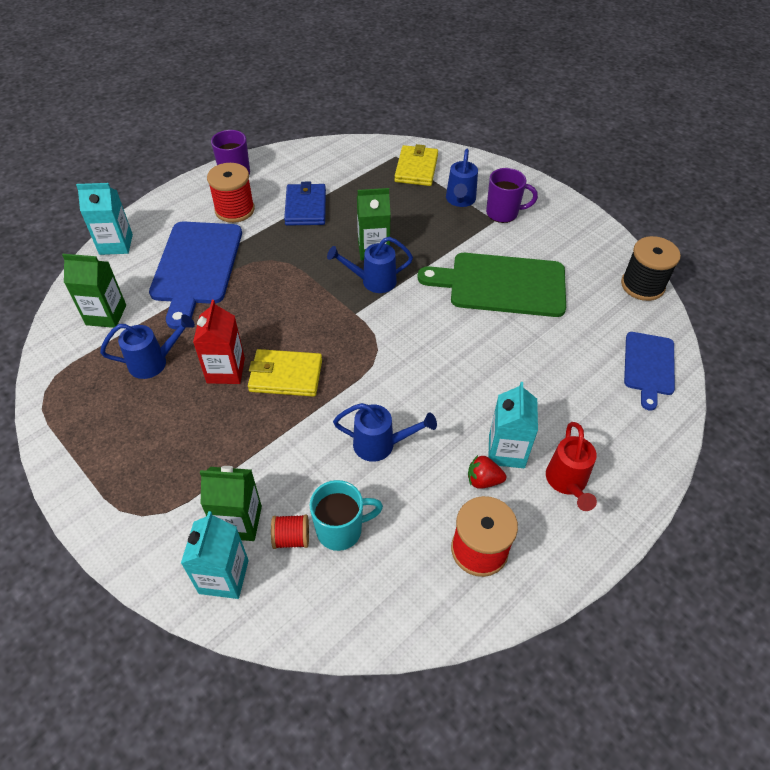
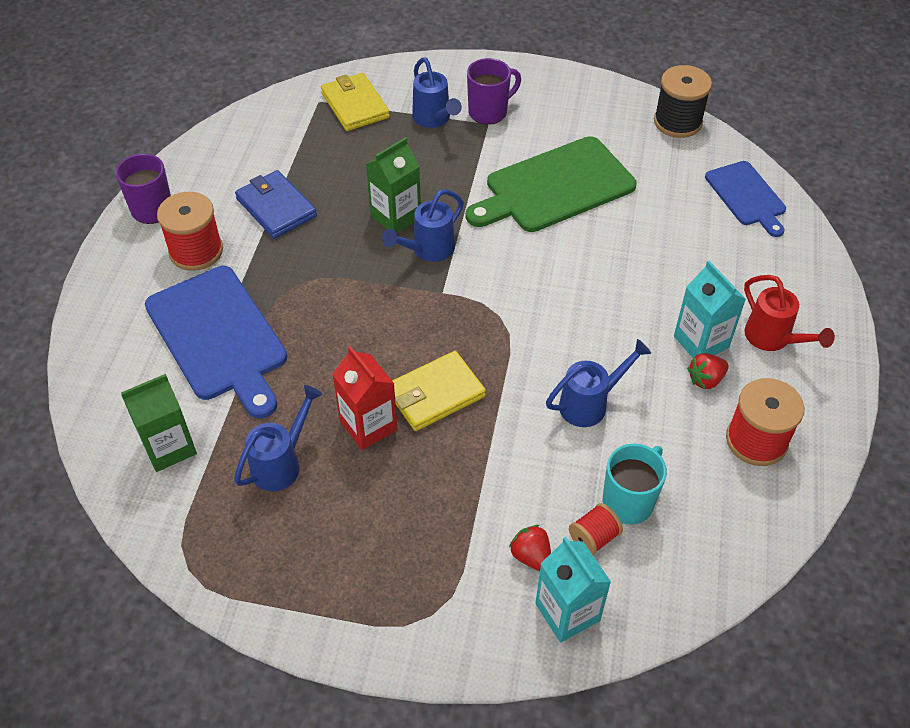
camera: 35 degrees left, 0 degrees up
(116, 244) = (91, 364): turquoise carton -> none
(239, 522) = (531, 556): green carton -> red strawberry

